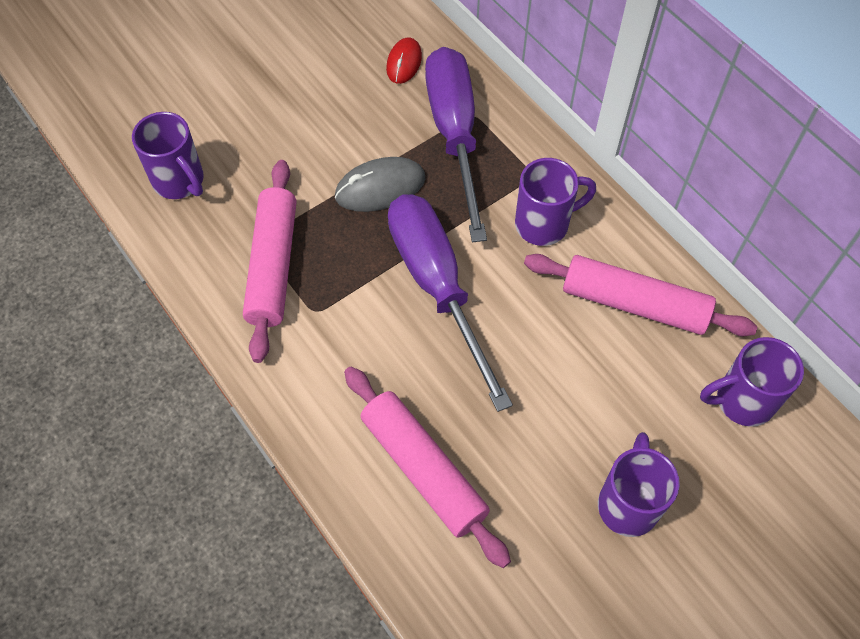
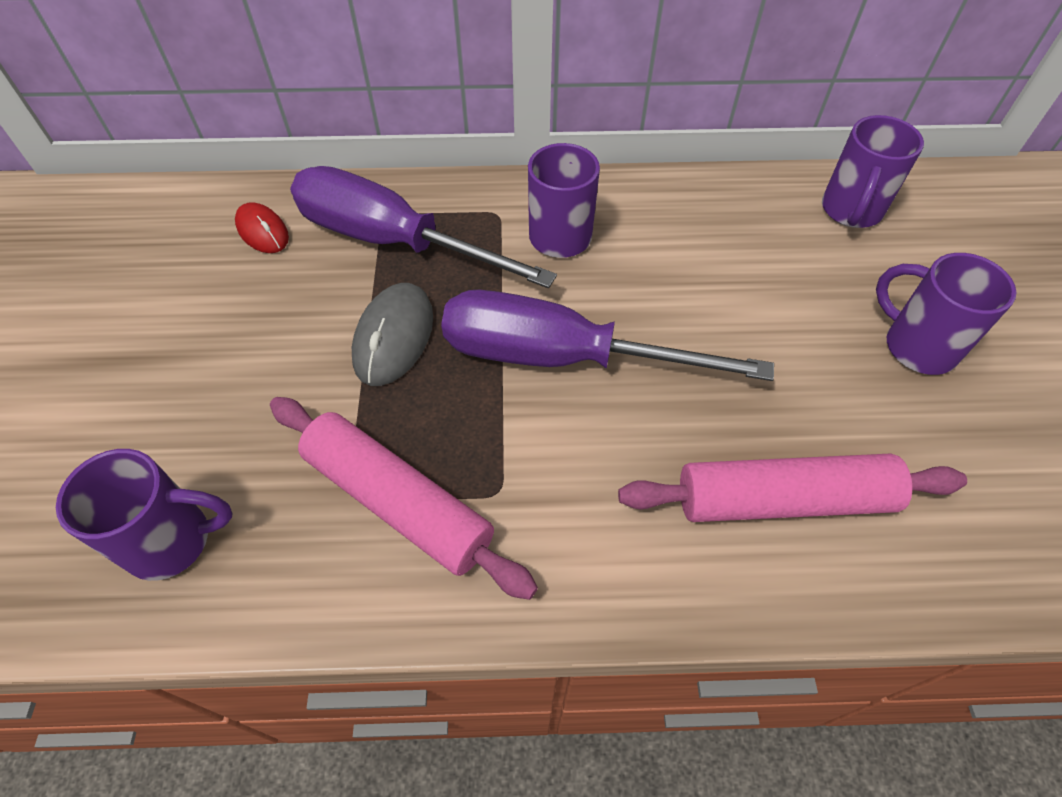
camera: 55 degrees left, 5 degrees down
(634, 304) = (701, 223): pink rolling pin -> none

